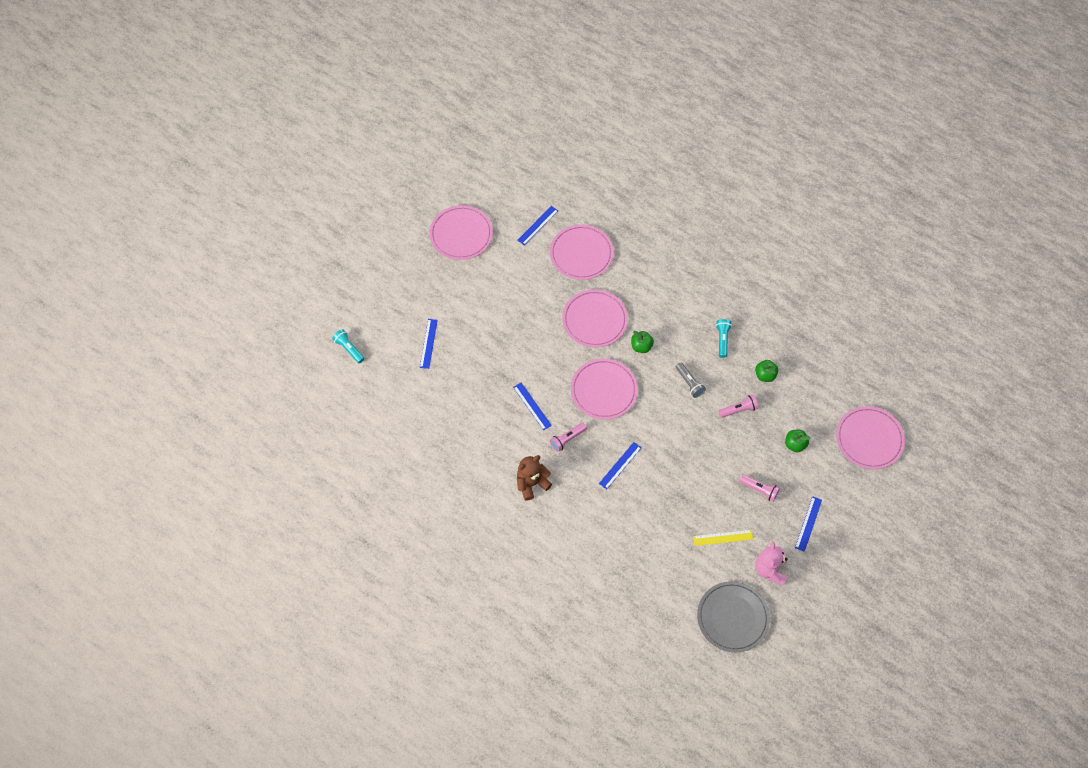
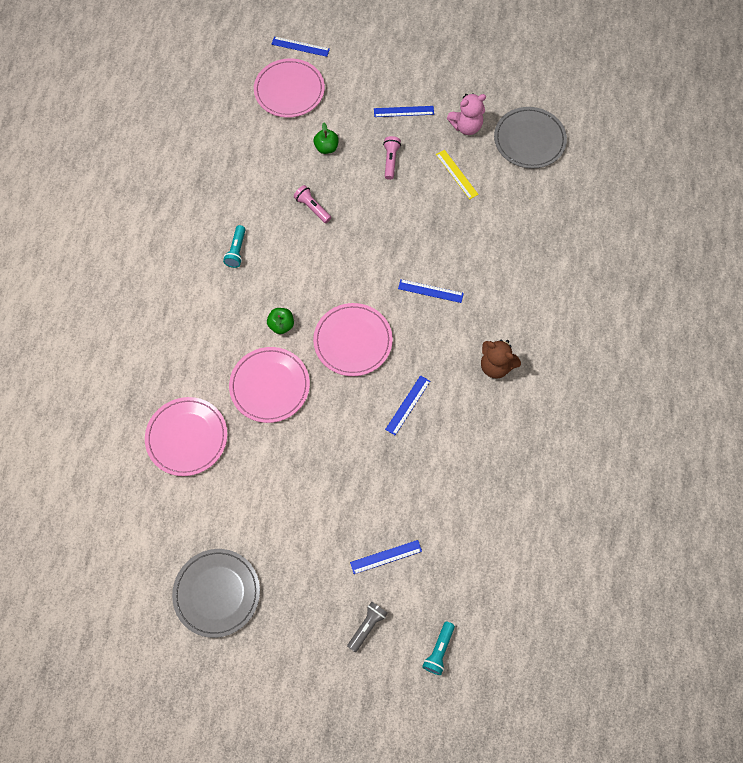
camera: 115 degrees left, 5 degrees up
(461, 234) = (217, 593): pink plate -> grey plate
(538, 225) = (166, 505): blue ruler -> blue ruler (300, 46)
(567, 439) = (428, 353): pink flashlight -> none
(689, 383) = (304, 262): grey flashlight -> grey flashlight (367, 626)
(722, 340) = (237, 251): turquoise flashlight -> turquoise flashlight turned 60 degrees counterclockwise
(765, 375) = (261, 198): green apple -> none

